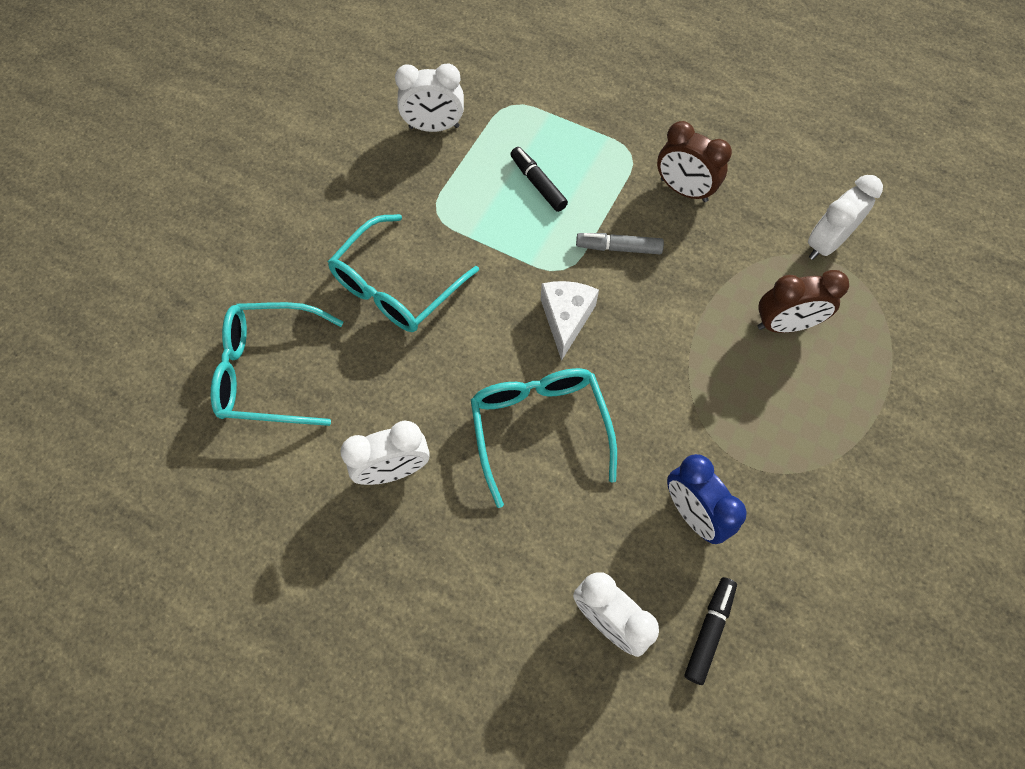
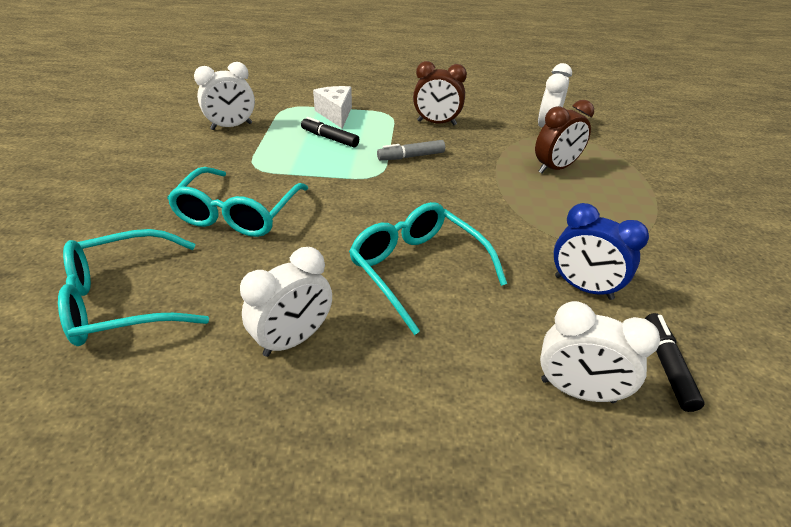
camera: 25 degrees left, 25 degrees down
(566, 319) = (396, 200): white cheese -> white cheese (336, 114)

